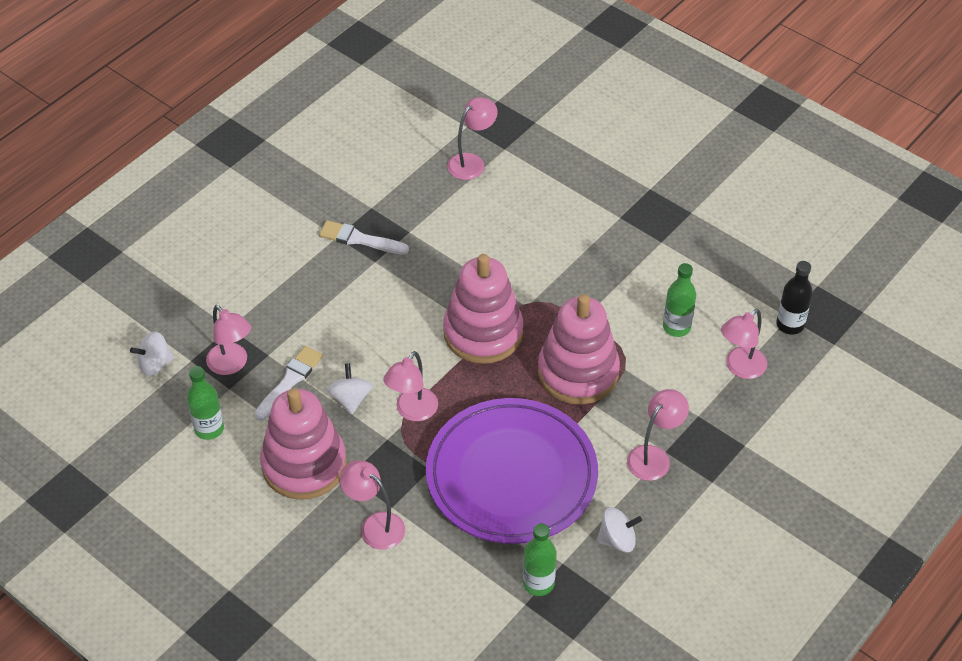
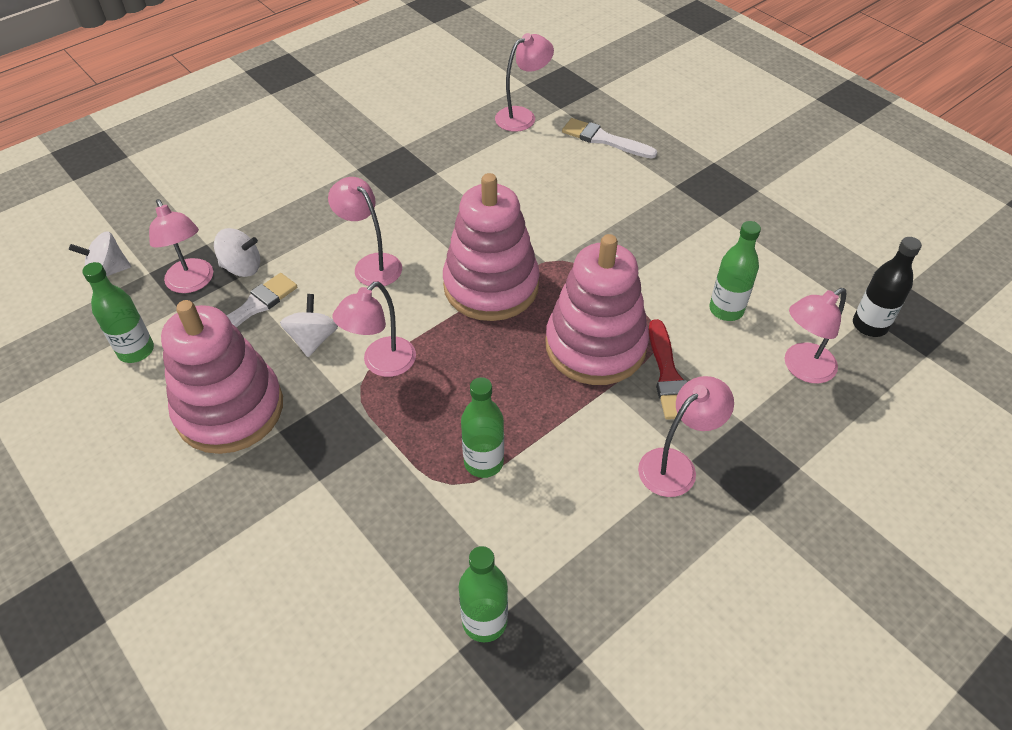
camera: 10 degrees right, 0 degrees up
(360, 239) = (380, 174): white brush -> white brush (604, 140)
(375, 525) = (289, 502): pink lamp -> pink lamp (371, 264)
(511, 475) = (483, 462): purple plate -> green bottle
(617, 540) = (607, 574): white spinning top -> white spinning top (242, 267)
(638, 388) = (668, 375): none -> red brush

